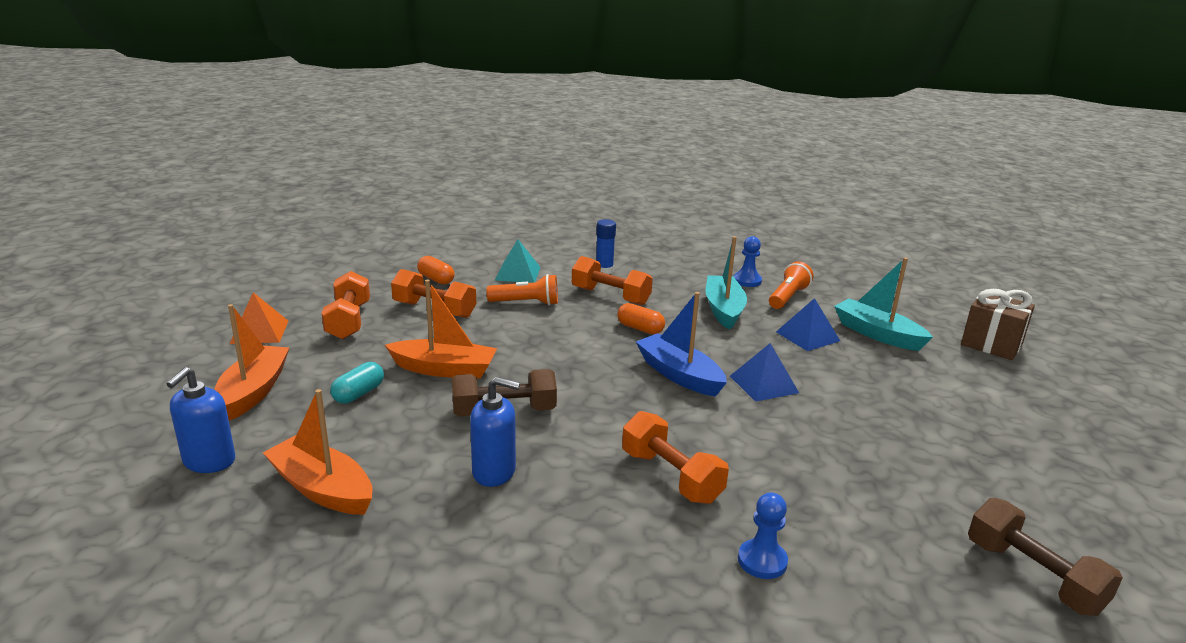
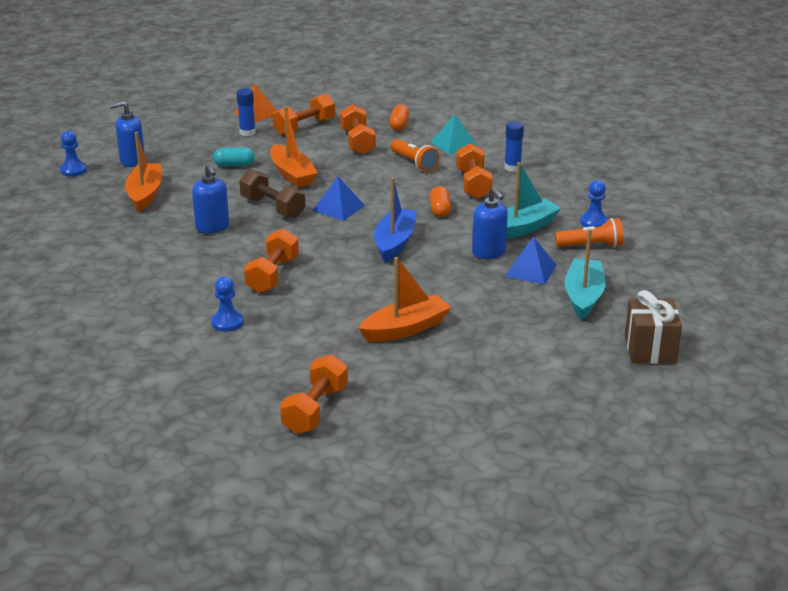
camera: 55 degrees right, 5 degrees up
(135, 525) = (73, 170): none -> blue pawn
(253, 391) = (199, 141): orange boat -> orange boat (405, 329)
(295, 355) = (247, 133): none -> blue glue stick
(753, 340) = (489, 252): none -> blue soap dispenser
(763, 384) = (427, 273): blue pyramid -> blue pyramid (338, 208)
(1033, 576) = (315, 410): brown dumbbell -> orange dumbbell

